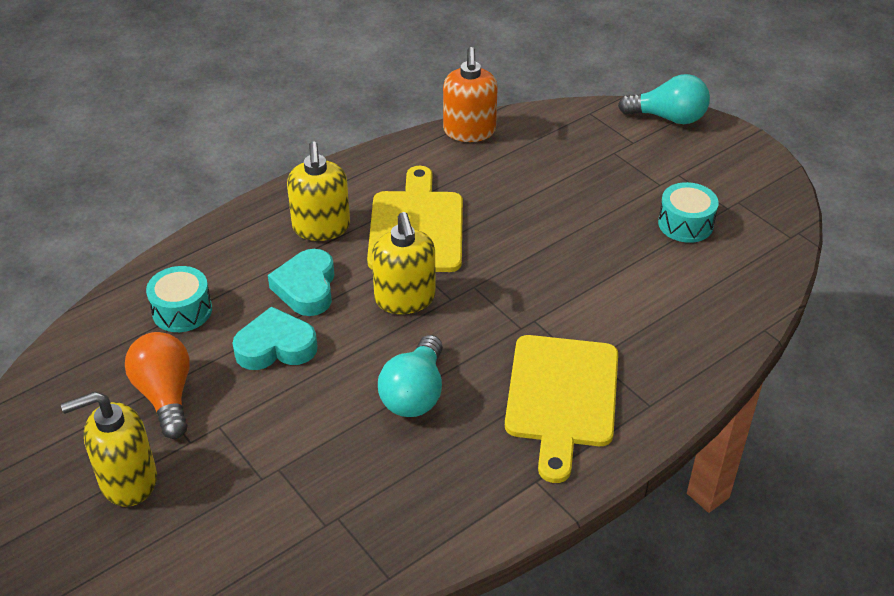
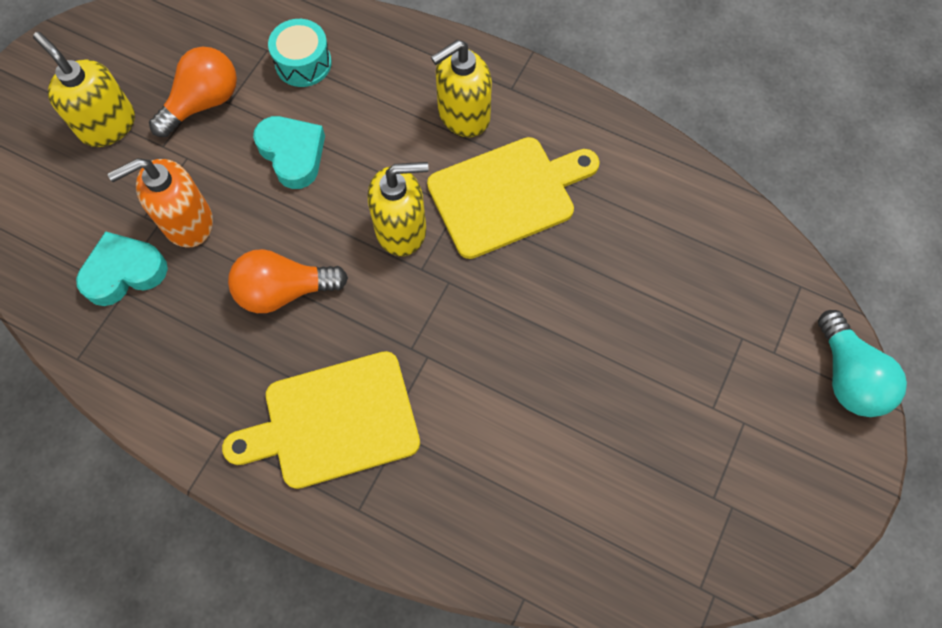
camera: 65 degrees right, 25 degrees up
(306, 288) = (376, 142): turquoise heart -> turquoise heart (124, 272)
(405, 299) = (401, 229): yellow soap dispenser -> yellow soap dispenser turned 150 degrees counterclockwise
(415, 394) = (284, 291): turquoise light bulb -> orange light bulb
(469, 131) = (688, 178): orange soap dispenser -> orange soap dispenser (187, 222)
(685, 224) = (657, 458): turquoise drum -> none

